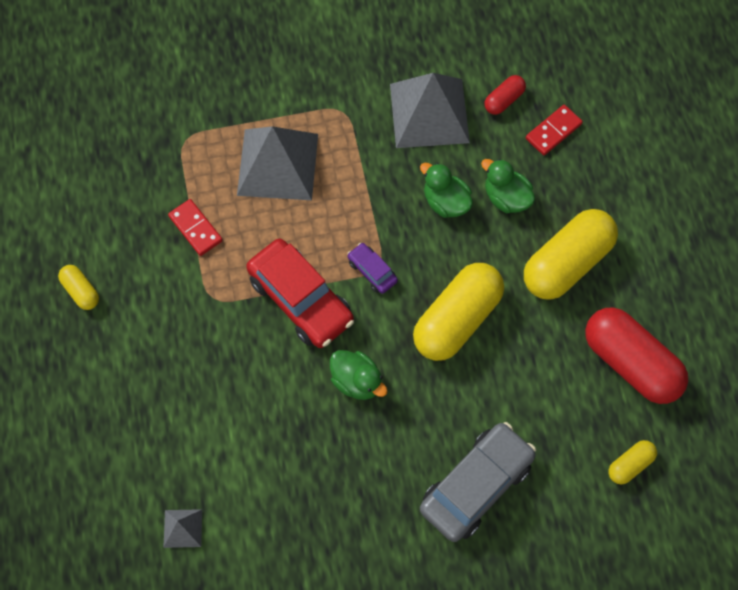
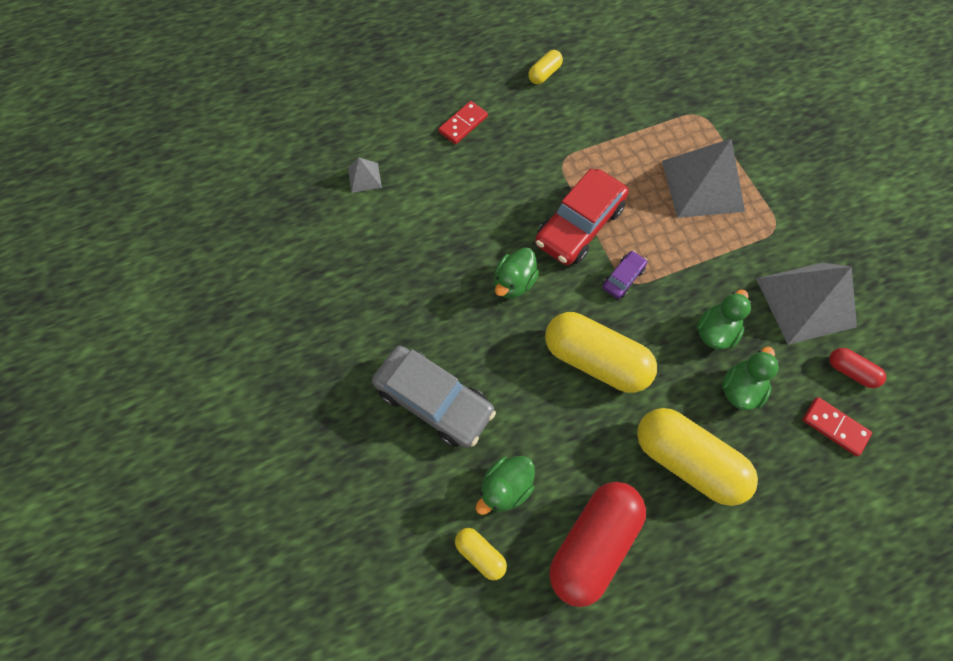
camera: 80 degrees right, 0 degrees up
(195, 228) = (621, 137): red domino -> red domino (463, 124)
(572, 431) = (505, 487): none -> green duck

